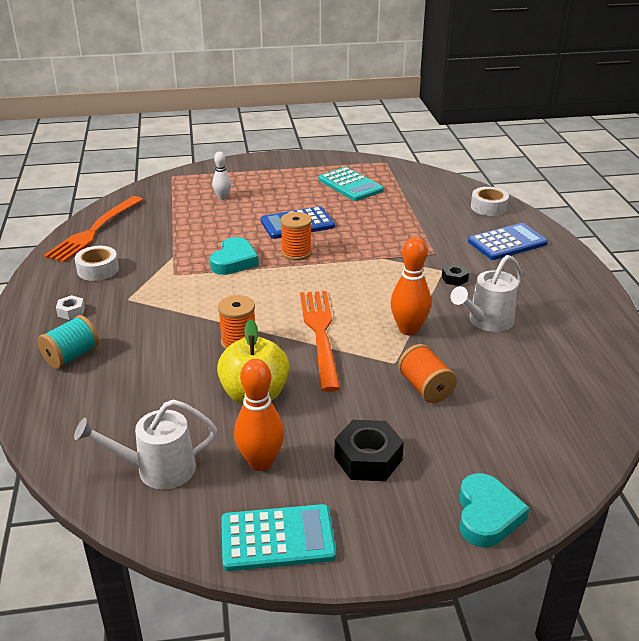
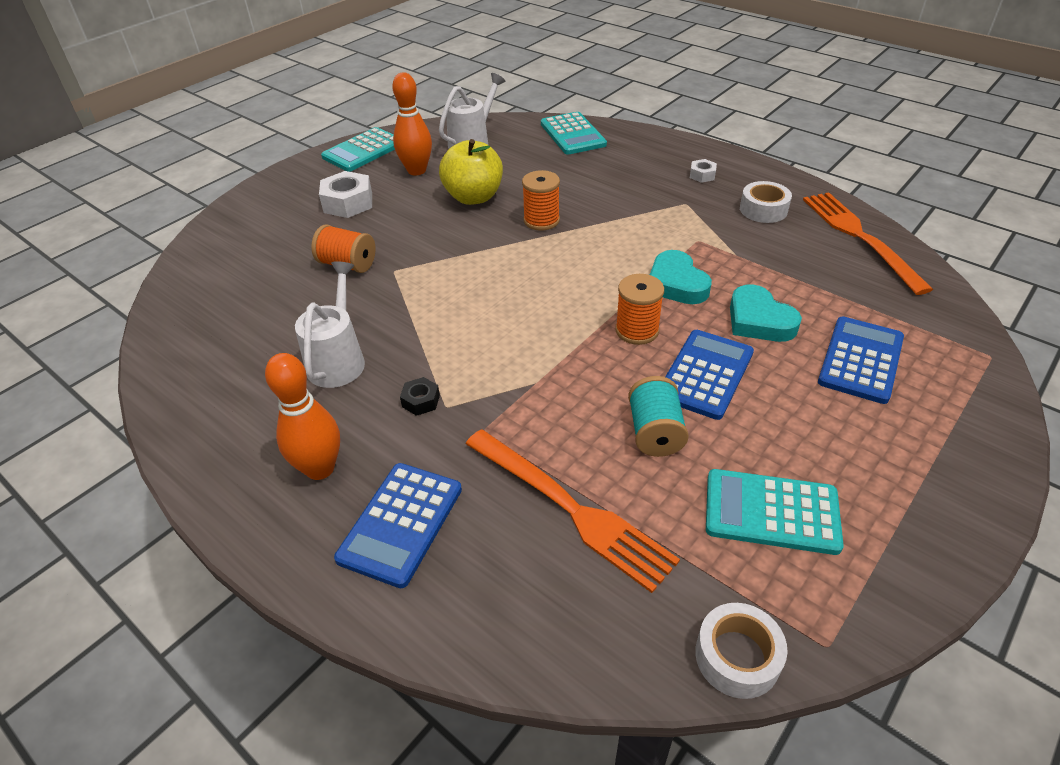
camera: 140 degrees right, 10 degrees up
(64, 415) = (572, 134): none -> turquoise calculator
(71, 356) = (636, 156): turquoise spool -> turquoise spool (655, 432)
(222, 198) = (861, 360): white bowling pin -> blue calculator
(320, 333) = (488, 261): orange fork -> orange fork (573, 510)
(368, 459) = (348, 203): black nut -> white nut
(408, 329) = (412, 307): orange bowling pin -> orange bowling pin (320, 468)
(487, 515) = (241, 212): turquoise heart -> turquoise heart (759, 320)
(488, 207) = (499, 613): white tape -> white tape (737, 657)

